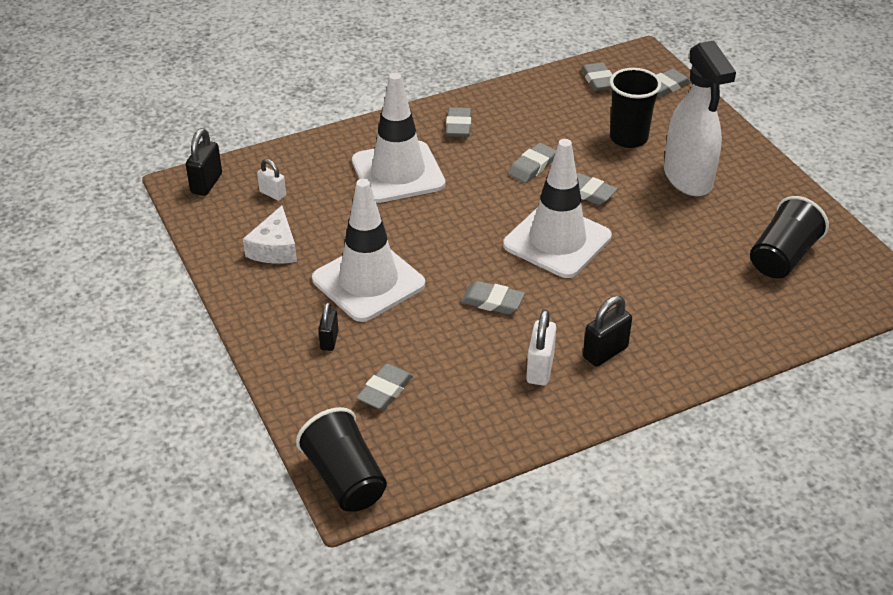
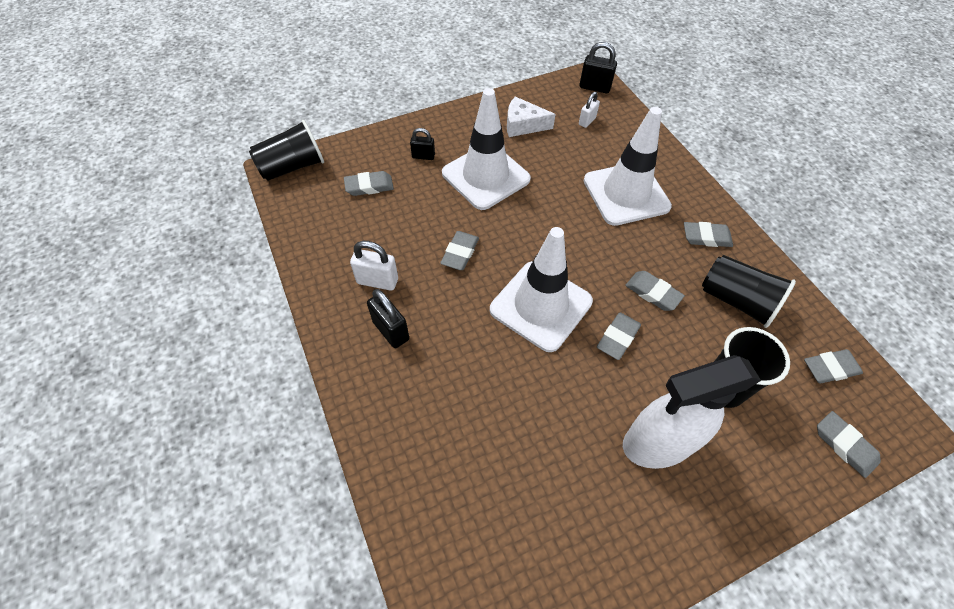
camera: 90 degrees right, 15 degrees up
(385, 390) = (369, 186): grey eraser -> grey eraser turned 45 degrees counterclockwise
(782, 257) = (523, 529): black cup -> black cup (736, 301)

